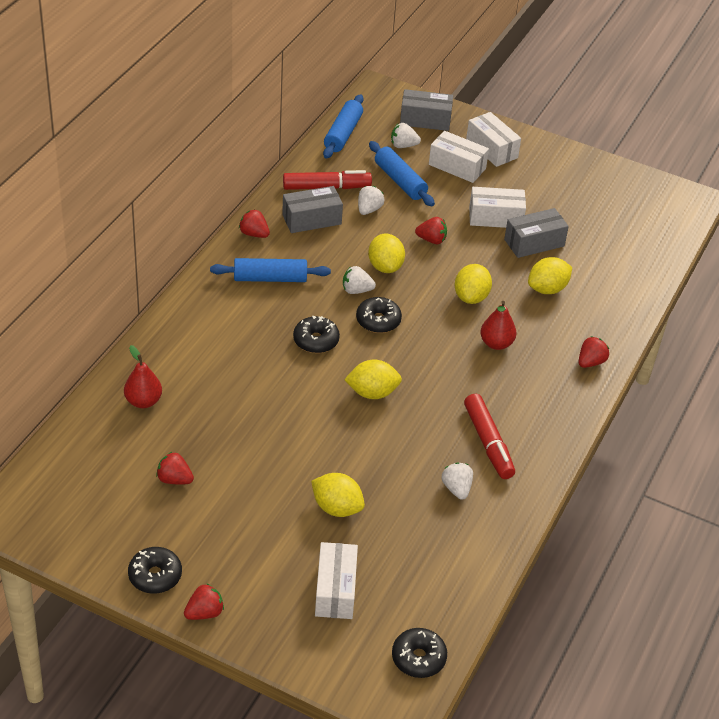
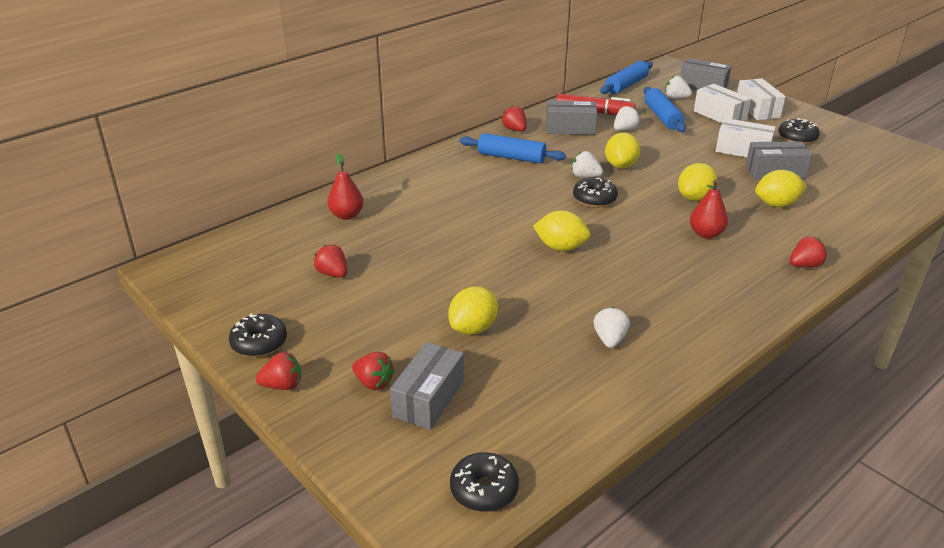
camera: 25 degrees right, 10 degrees down
(316, 340) = (527, 202): black donut -> black donut (797, 138)
(335, 590) = (428, 398): white box -> grey box
(337, 508) = (473, 328): yellow lemon -> yellow lemon turned 75 degrees clockwise
(431, 240) = (673, 155): red strawberry -> red strawberry (373, 383)
(488, 442) = (663, 308): red marker -> none

